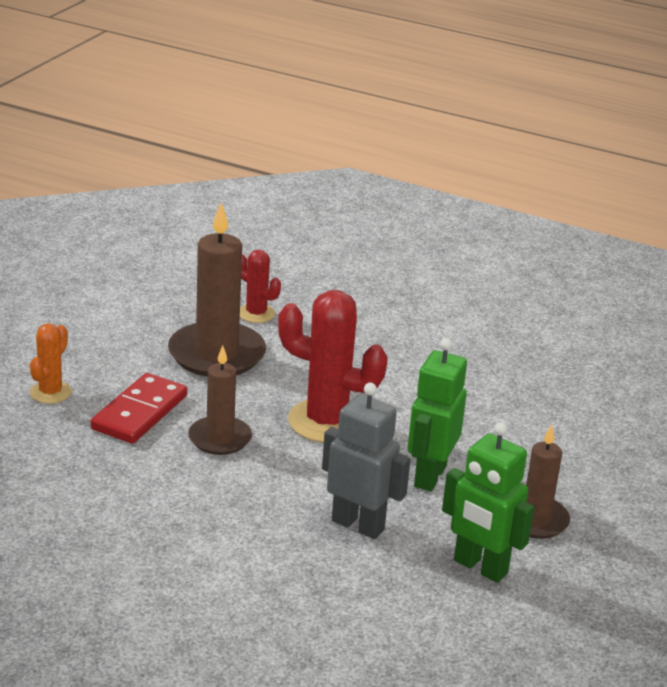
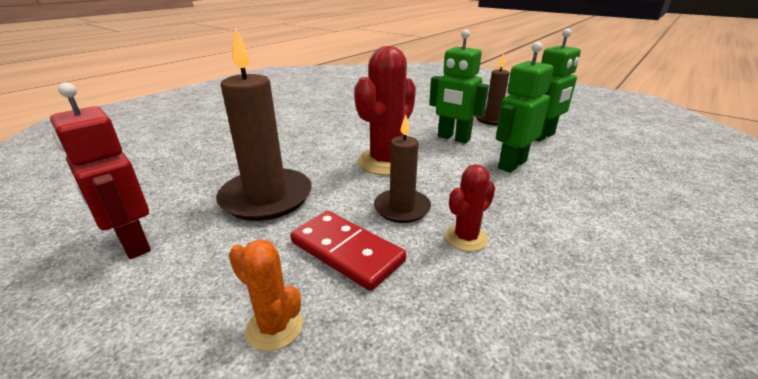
camera: 75 degrees left, 0 degrees up
(128, 308) = (133, 244): none -> red robot
(256, 314) = (215, 173): red cactus -> red cactus (466, 238)
(358, 525) = (511, 164): grey robot -> green robot

